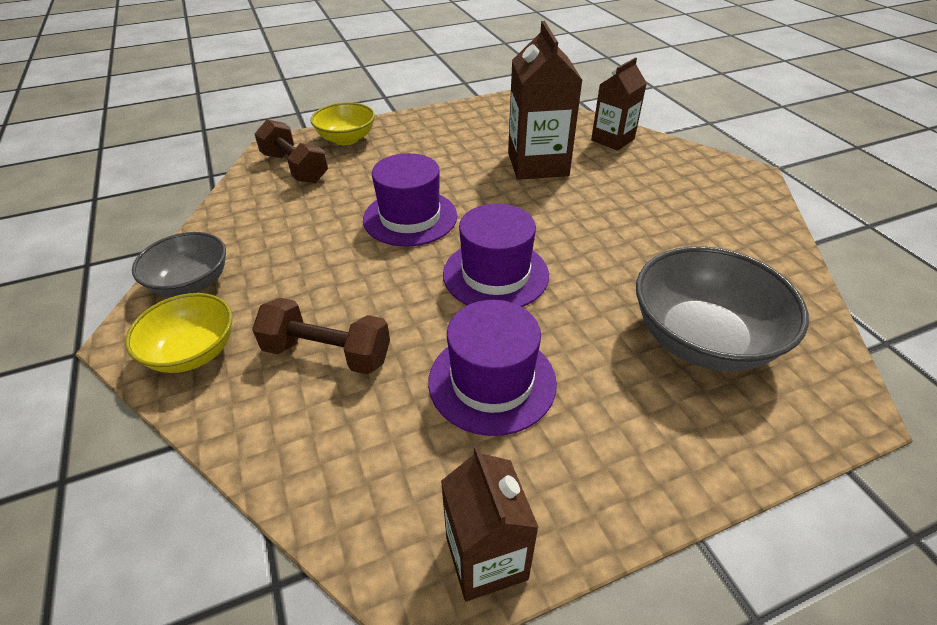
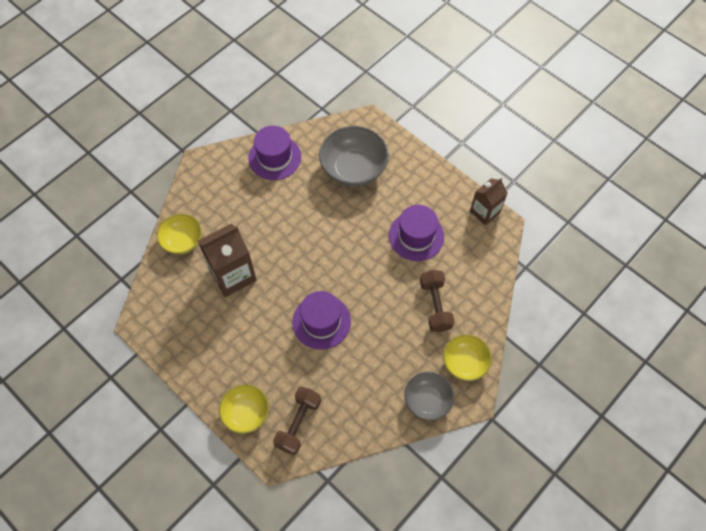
camera: 115 degrees left, 20 degrees up
(495, 274) = (350, 259): purple hat -> purple hat (274, 157)
(612, 140) = (182, 241): brown carton -> yellow bowl

